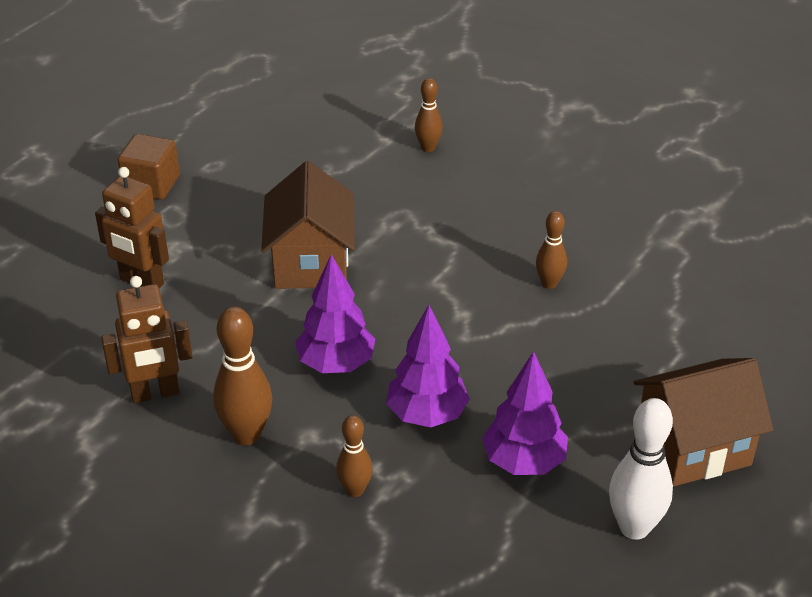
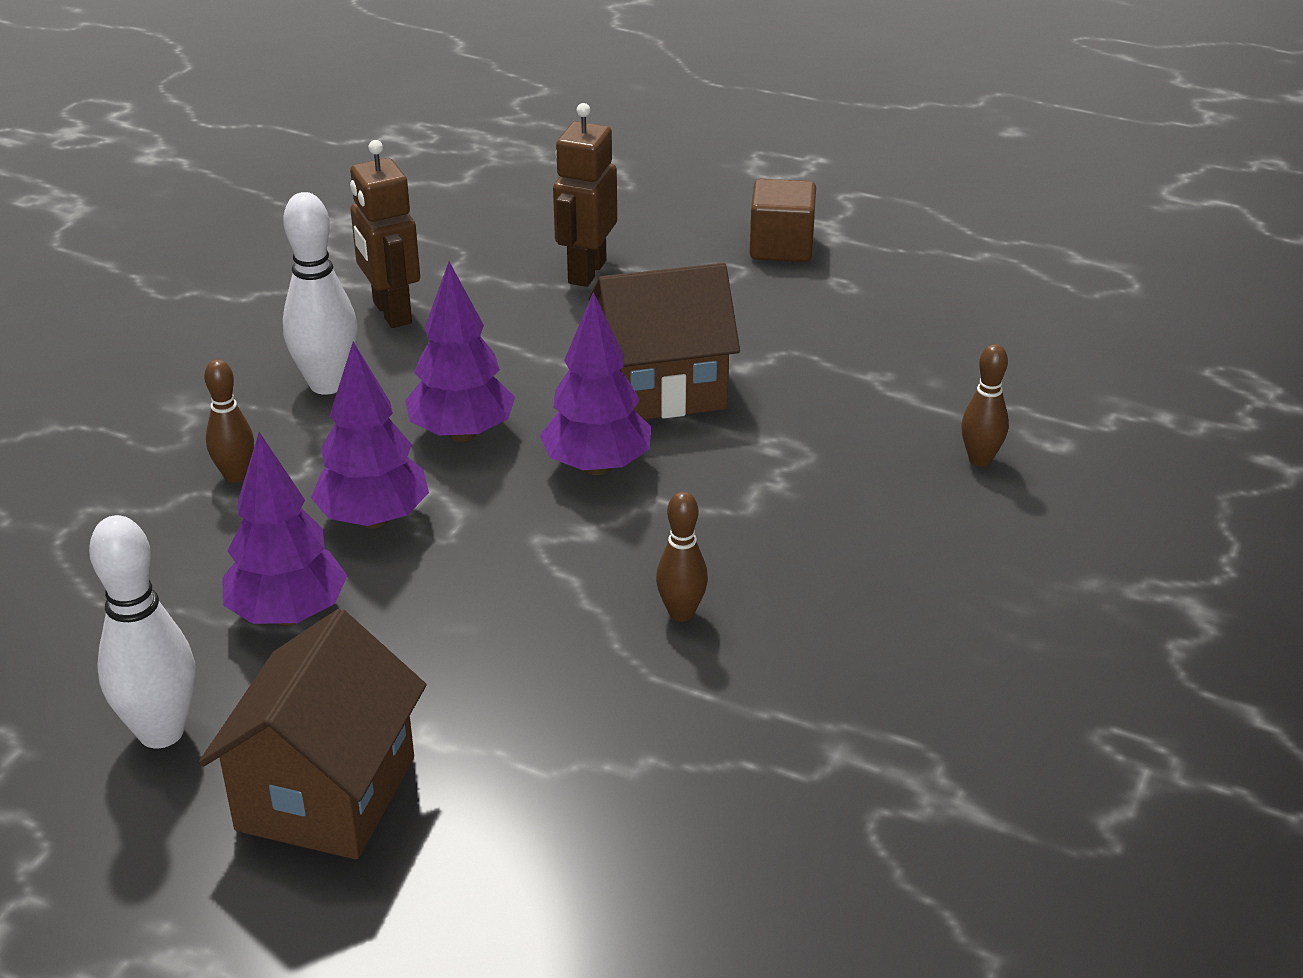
camera: 80 degrees right, 5 degrees down
(246, 435) = (327, 384): brown bowling pin -> white bowling pin
(393, 302) = (597, 467): none -> purple tree
(693, 447) = (326, 793): brown house -> brown house turned 45 degrees clockwise

